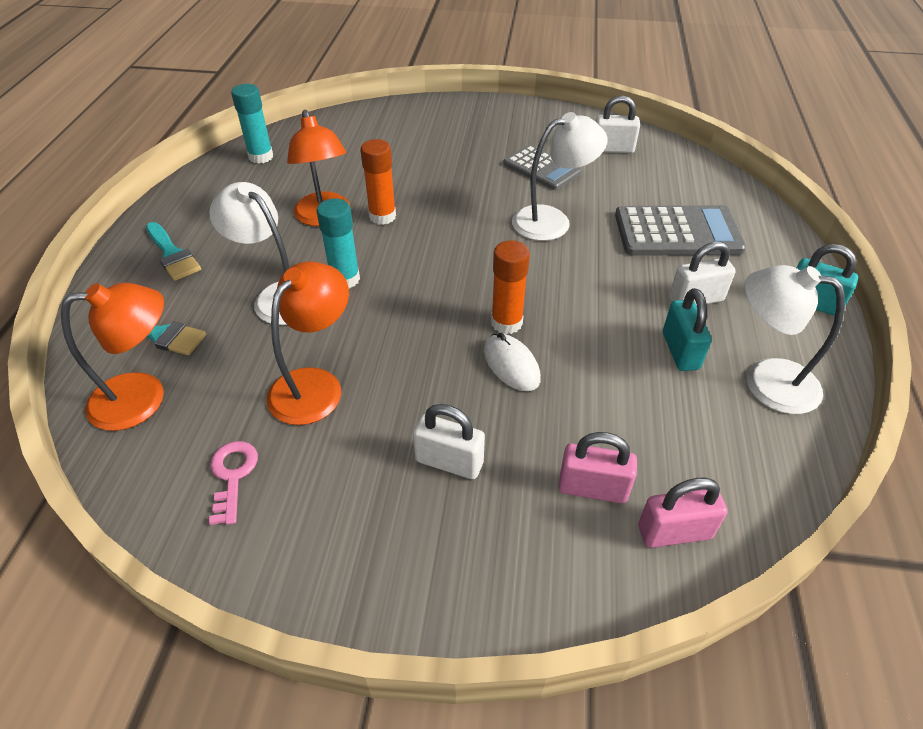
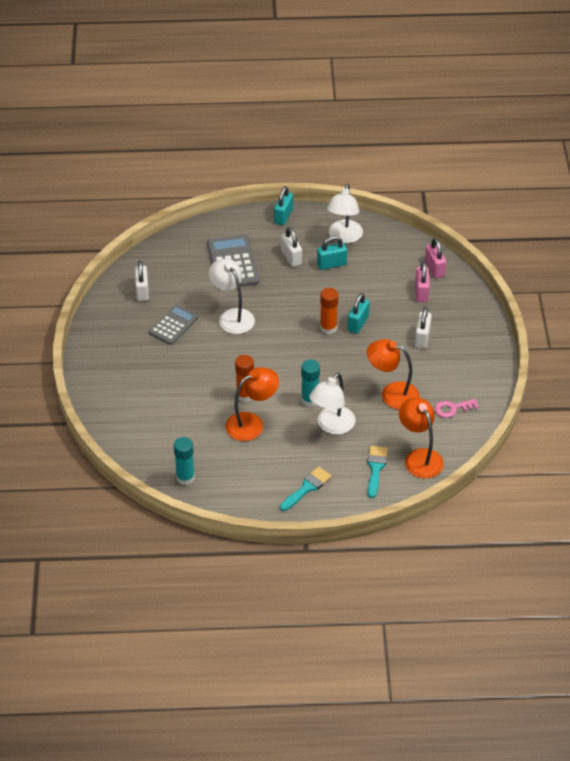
camera: 100 degrees left, 0 degrees up
(511, 365) = (358, 323): white mouse -> turquoise padlock

